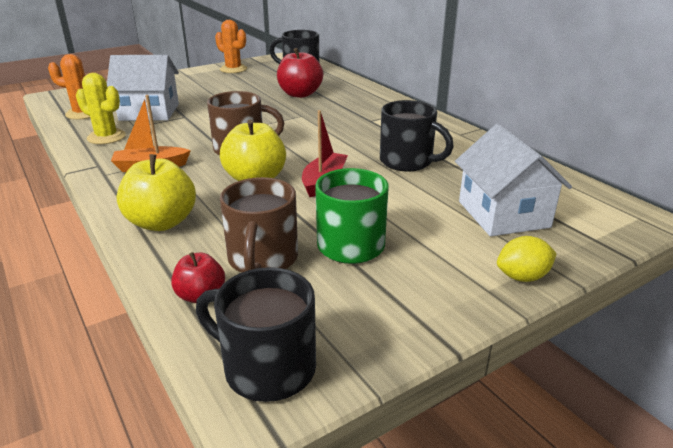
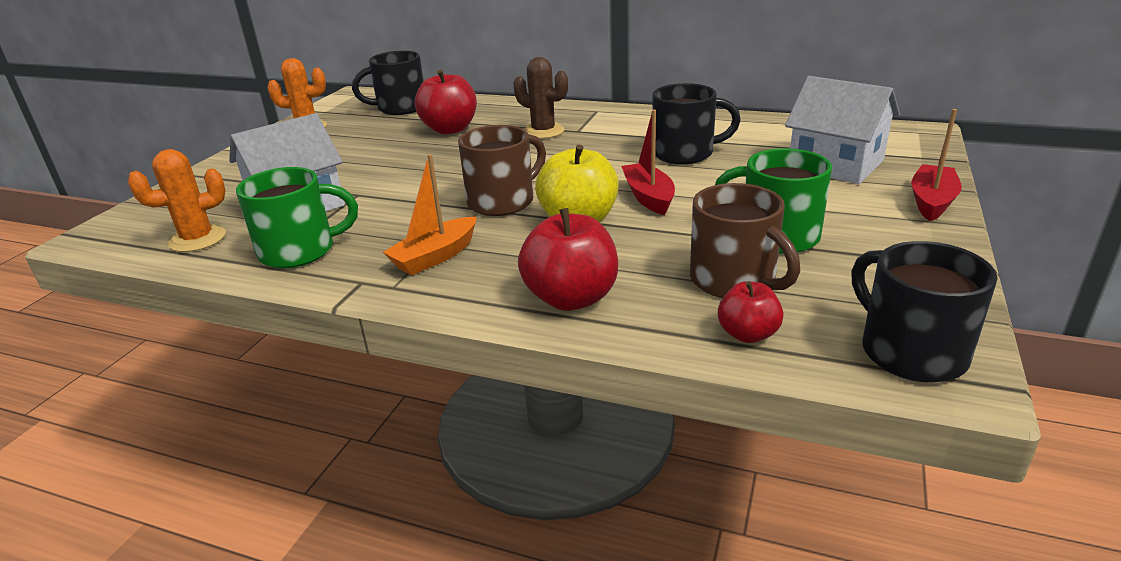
camera: 35 degrees left, 0 degrees up
(106, 137) = (300, 251): yellow cactus -> green mug
(162, 222) = (571, 298): yellow apple -> red apple
(267, 368) = (910, 351): black mug -> black mug turned 75 degrees clockwise
(348, 114) = (543, 131): none -> brown cactus
(522, 277) = (932, 202): yellow lemon -> red boat

